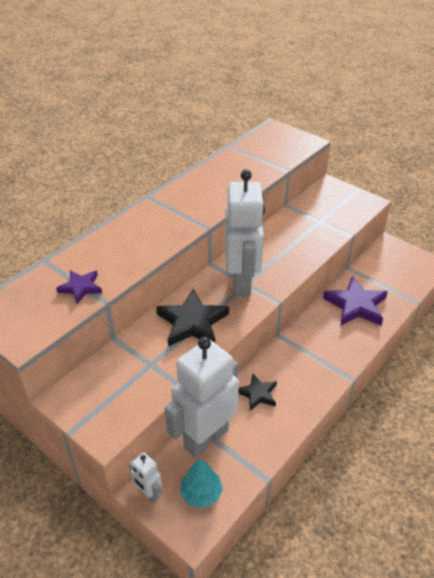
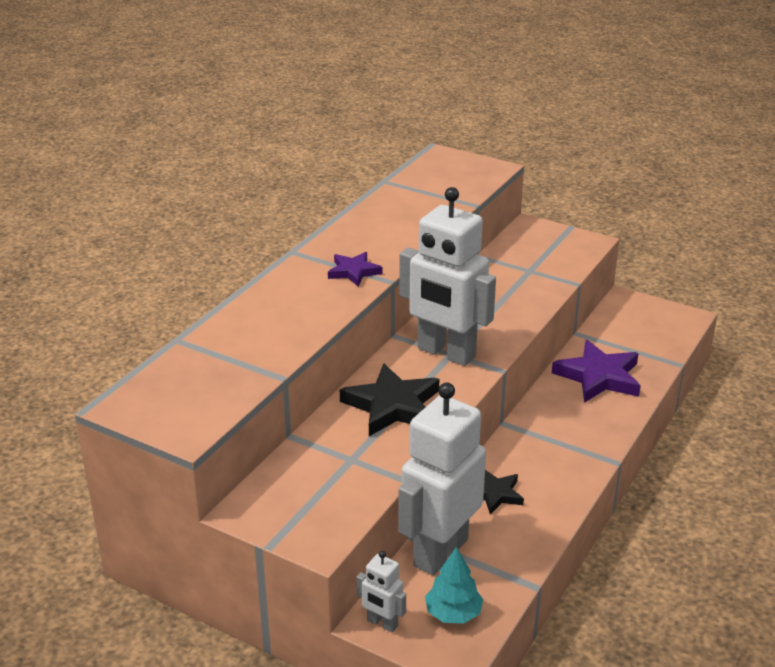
camera: 10 degrees left, 10 degrees down
(81, 287) = (242, 365): purple star -> purple star (353, 272)
(242, 282) = (445, 353): white robot -> white robot turned 135 degrees clockwise

